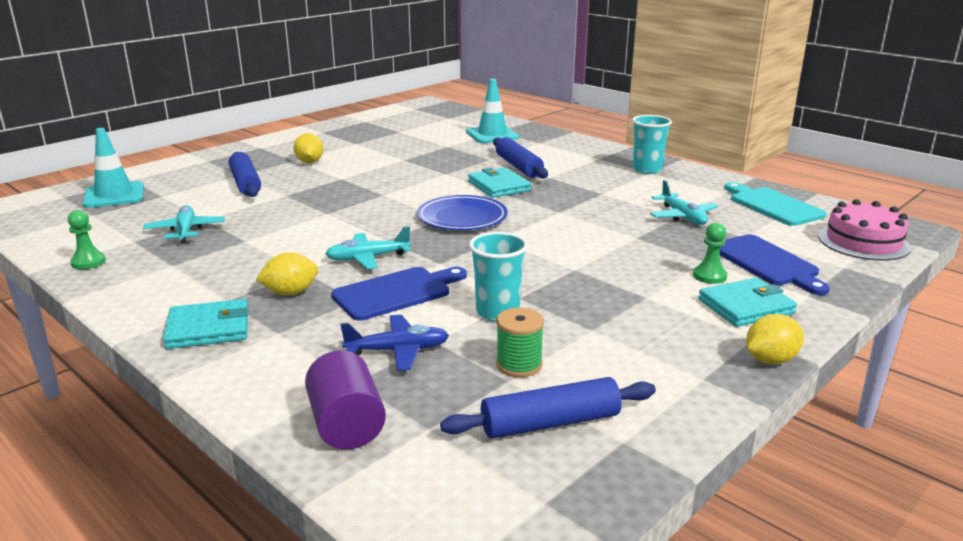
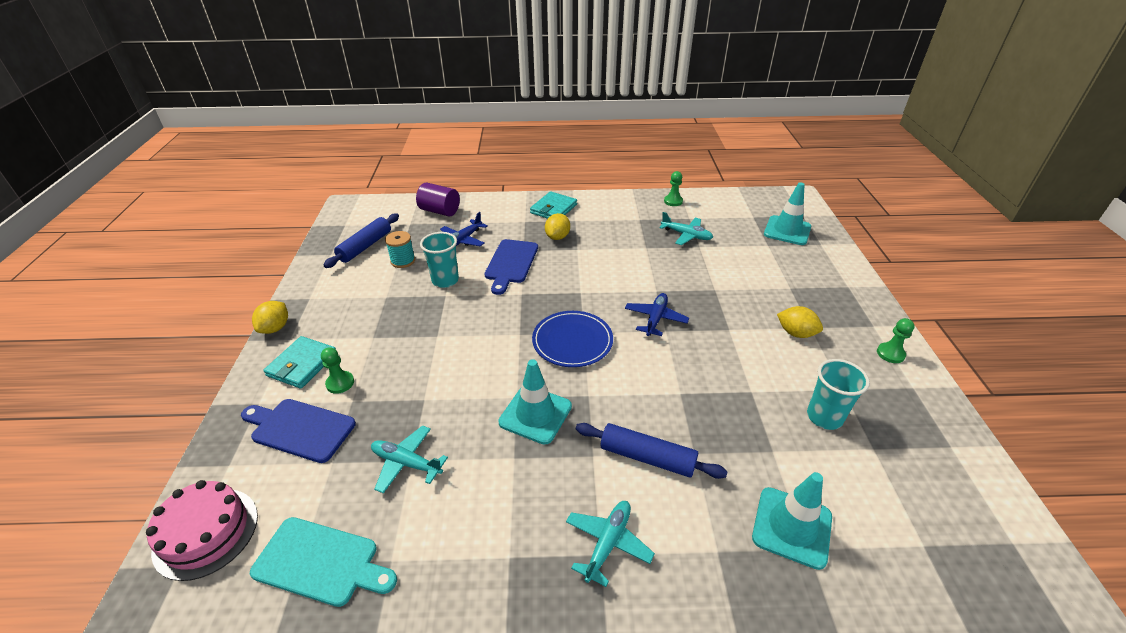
camera: 135 degrees right, 15 degrees up
(245, 183) = (763, 283): blue rolling pin -> none
(291, 140) = (890, 354): none -> green pawn
(368, 258) = (563, 274): turquoise plane -> turquoise plane (608, 543)
(372, 201) = (655, 319): none -> blue plane
(499, 186) = (610, 403): turquoise wallet -> none
(519, 365) = (403, 261): green spool -> turquoise spool
(558, 201) = (535, 414): none -> turquoise traffic cone
(647, 170) = (518, 563): turquoise cup -> turquoise cup (824, 417)

